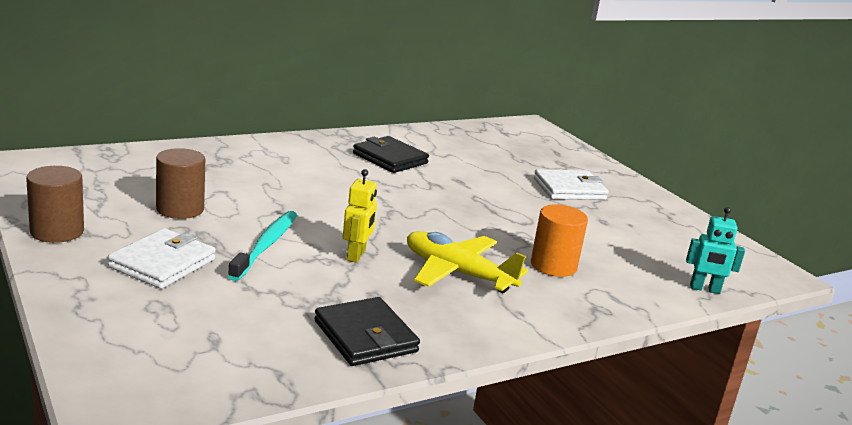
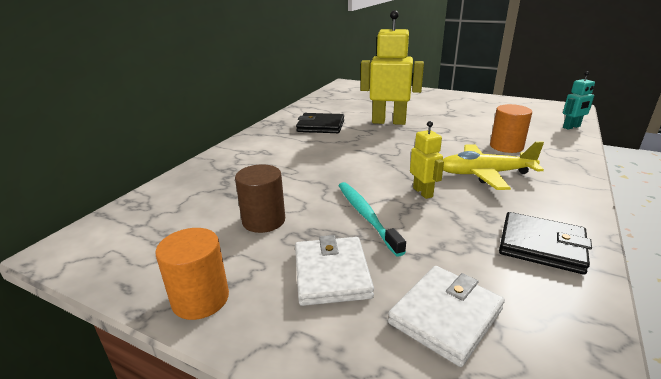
camera: 30 degrees left, 5 degrees up
(57, 231) = (200, 299): brown cylinder -> orange cylinder
(477, 185) = (389, 122): none -> yellow robot
(569, 189) = (426, 106): white wallet -> white wallet (445, 316)

